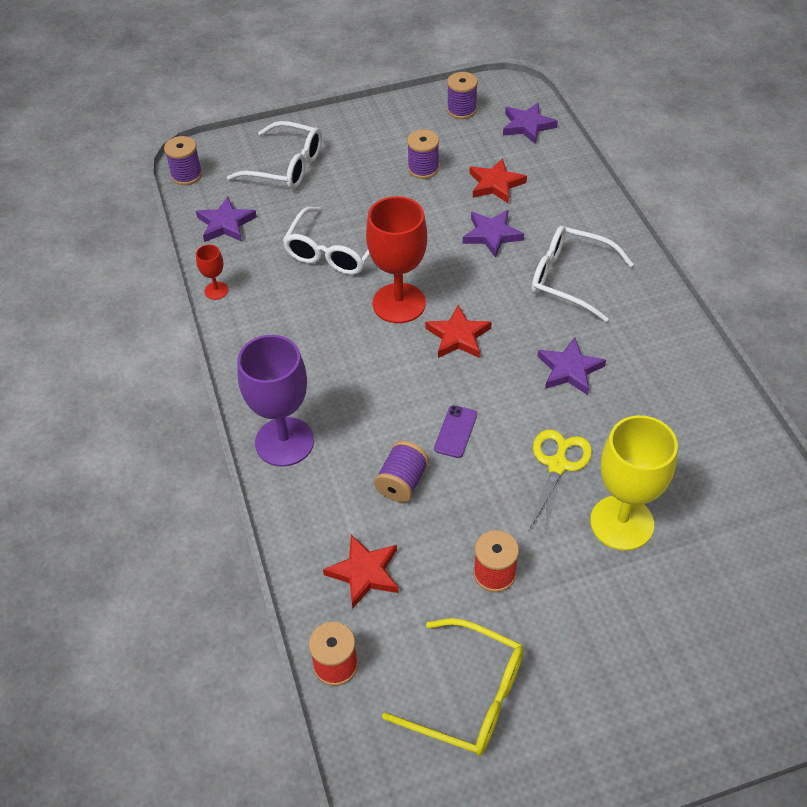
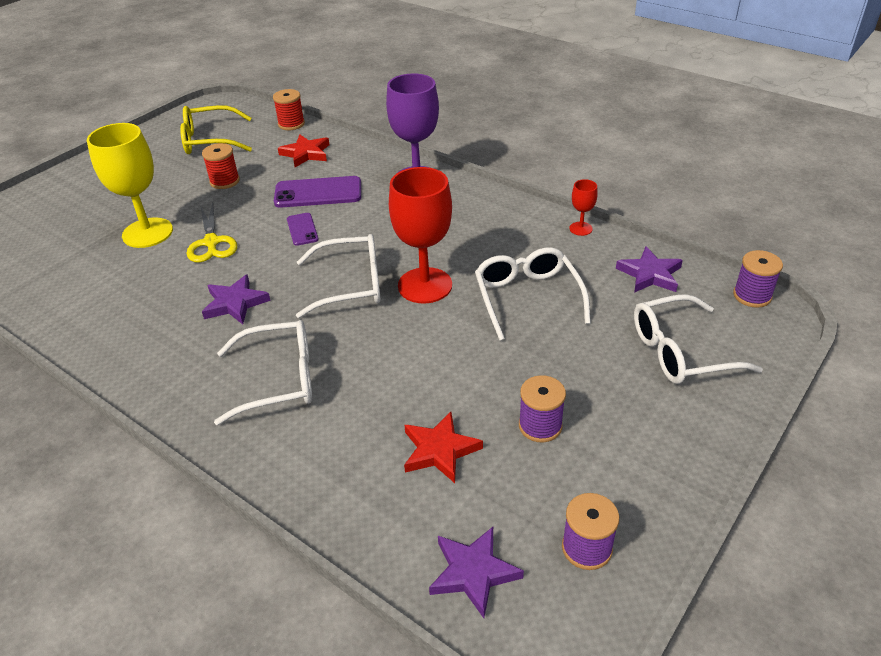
camera: 145 degrees right, 10 degrees down
(402, 482) = (318, 193): purple spool -> purple phone
(458, 336) = (351, 285): red star -> white glasses
(492, 235) = (393, 386): purple star -> none

